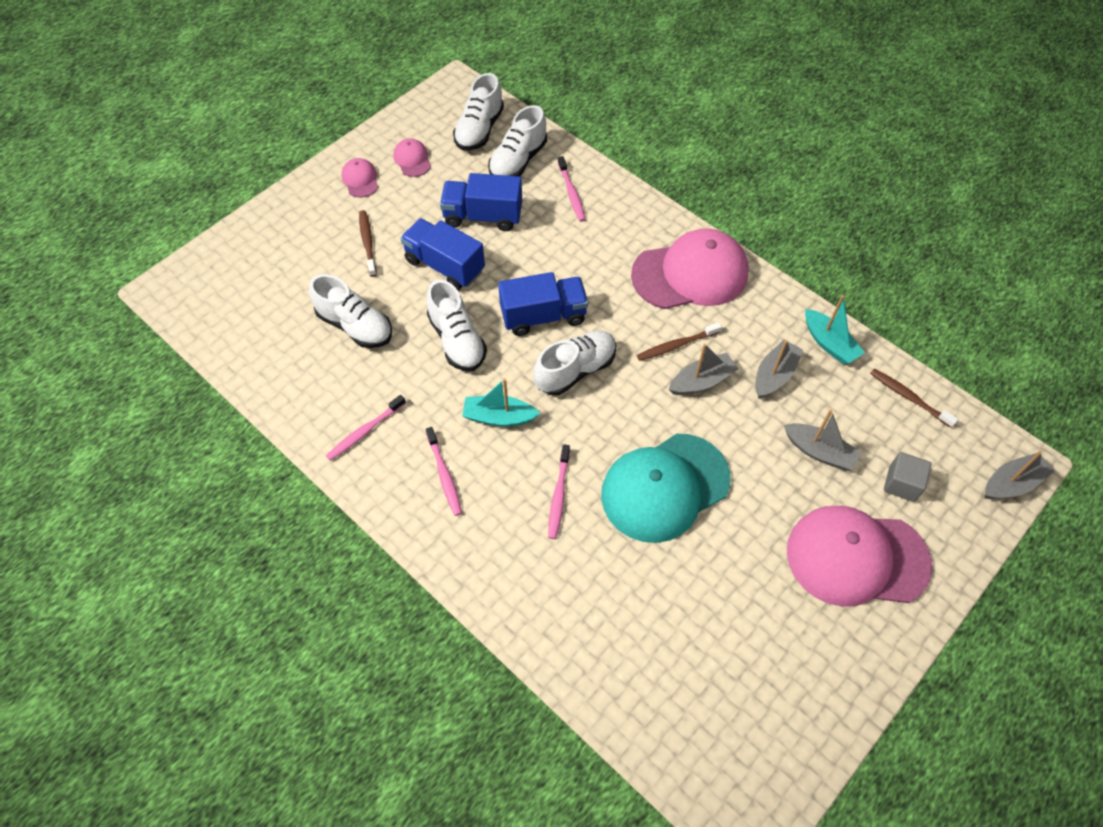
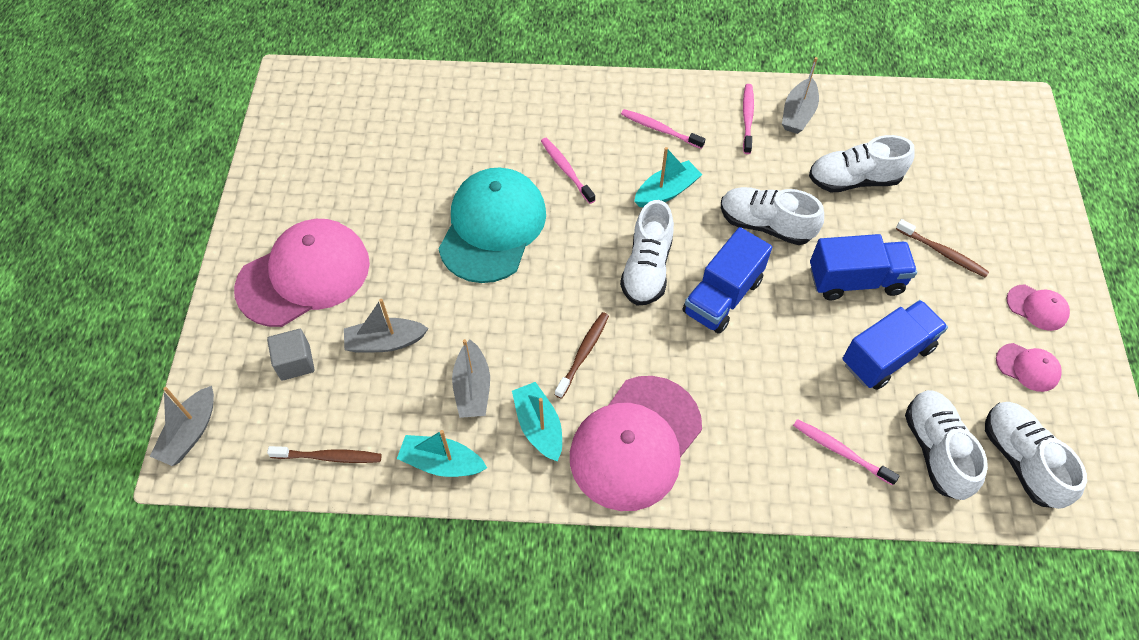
camera: 140 degrees right, 0 degrees up
(701, 381) = (533, 335): grey boat -> grey boat (798, 114)
(746, 322) = (539, 426): none -> turquoise boat

